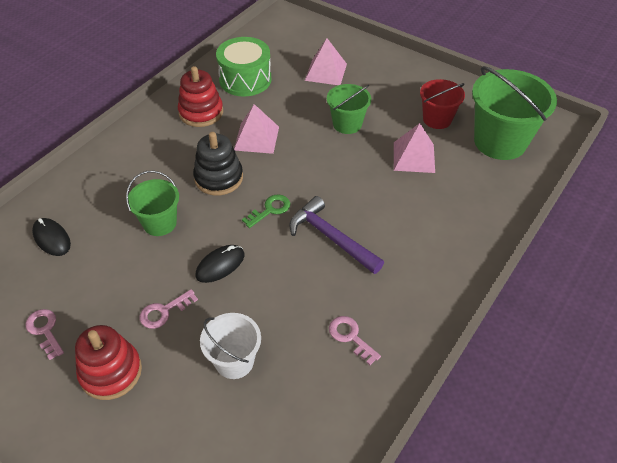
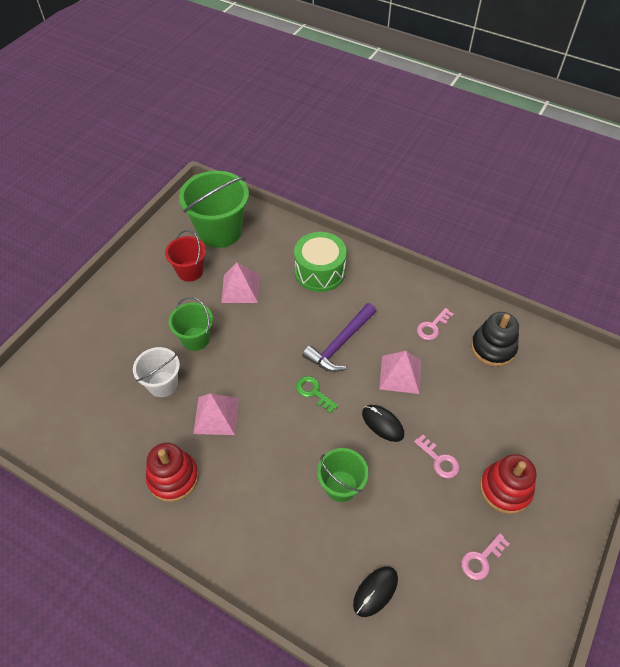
camera: 95 degrees left, 5 degrees up
(219, 178) = (276, 442): black stacking toy -> black stacking toy (493, 348)
(234, 361) = (471, 399): white bucket -> white bucket (162, 384)
(245, 79) = (116, 439): green drum -> green drum (320, 272)
(326, 72) = (110, 361): pink pyramid -> pink pyramid (400, 374)

